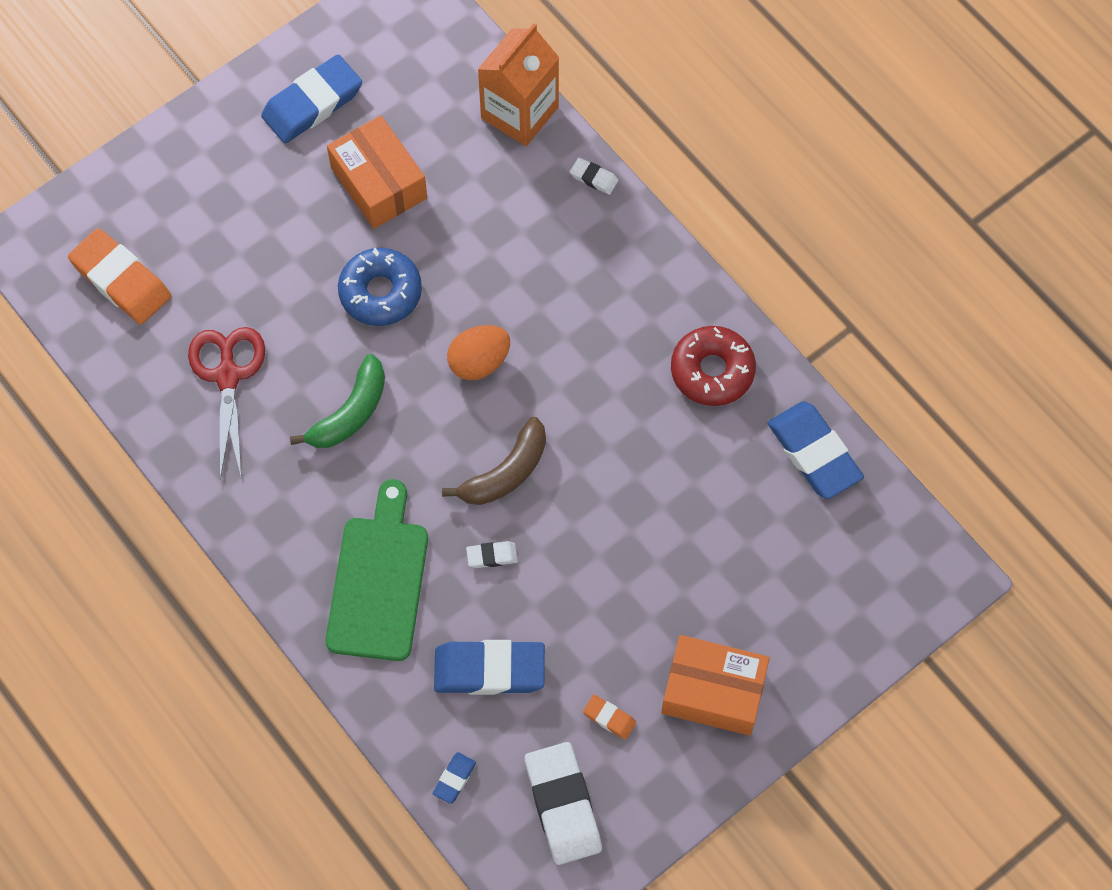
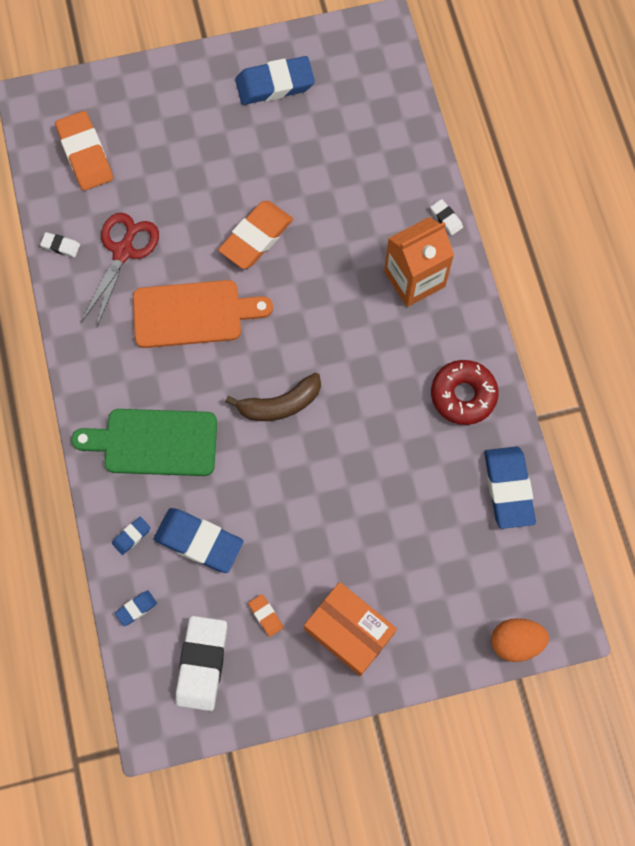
camera: 25 degrees right, 5 degrees up
(350, 413) = (193, 314): green banana -> orange cutting board
(379, 183) = (293, 159): orange box -> none
(379, 581) = (154, 442): green cutting board -> green cutting board turned 120 degrees counterclockwise
(380, 292) = (256, 237): blue donut -> orange eraser
(407, 700) = (131, 536): none -> blue eraser
(479, 362) = (300, 316): orange egg -> orange egg (515, 642)
(492, 556) = (241, 460): white eraser -> white eraser (60, 246)
(519, 112) = (416, 150): orange carton -> orange carton (414, 279)

